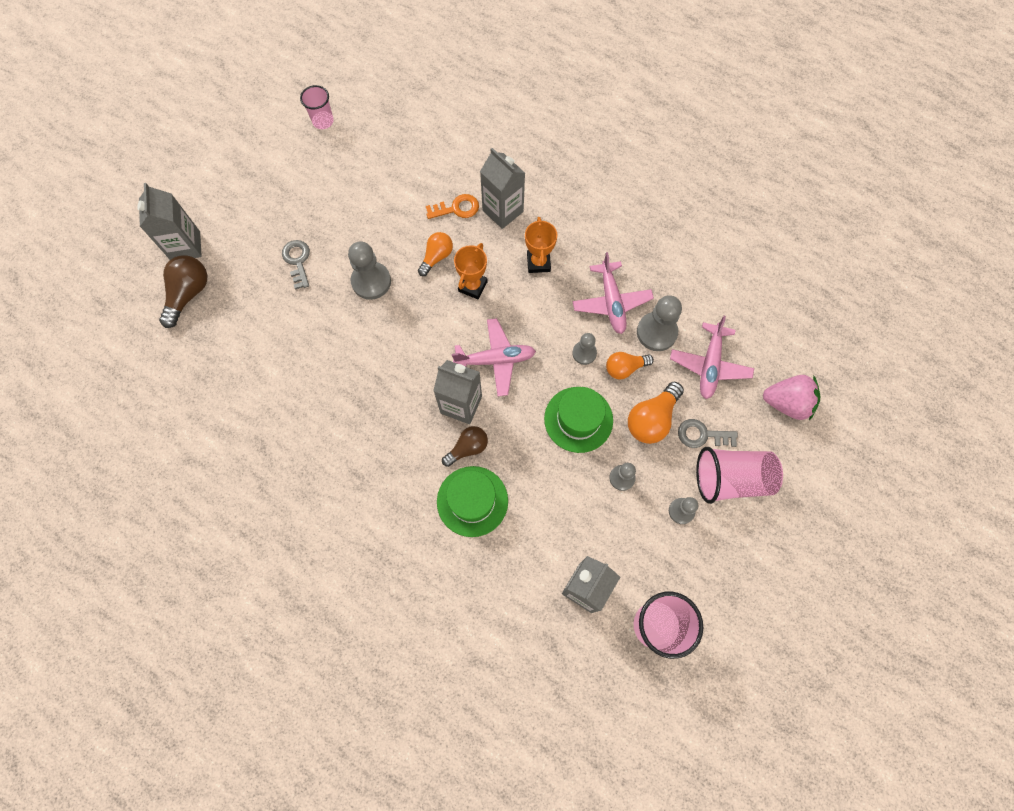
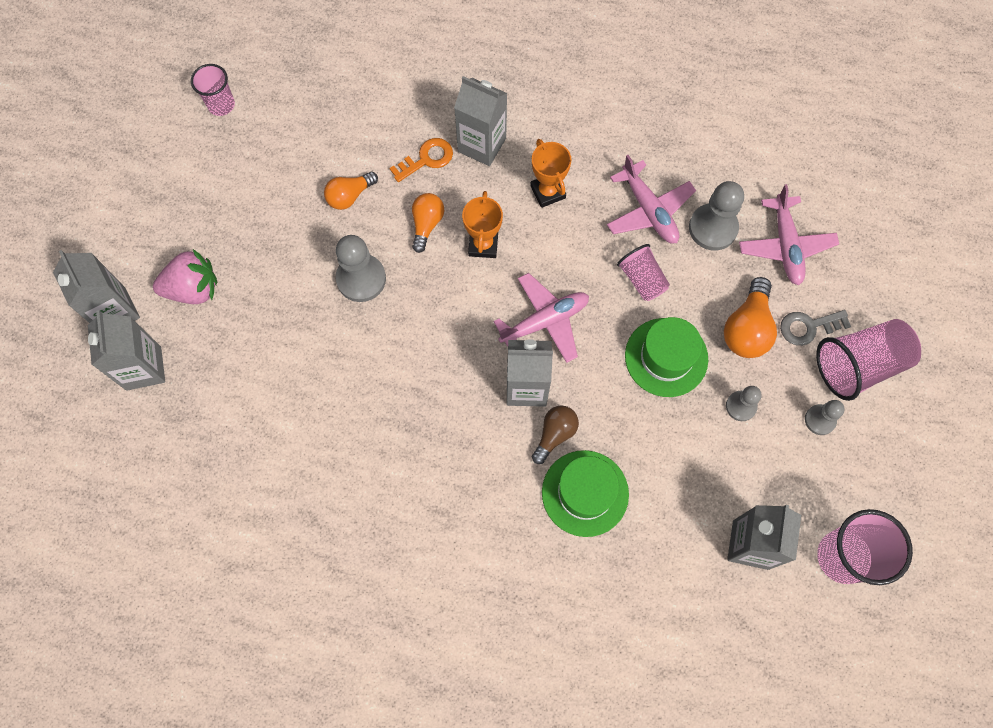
camera: 20 degrees left, 0 degrees up
(188, 294) = (143, 368): brown light bulb -> grey carton
(297, 261) = (261, 284): grey key -> none
(584, 353) = (642, 279): grey pawn -> pink cup
(625, 368) = (694, 281): orange light bulb -> orange light bulb (349, 196)
(787, 403) = (884, 259): pink strawberry -> pink strawberry (193, 289)

